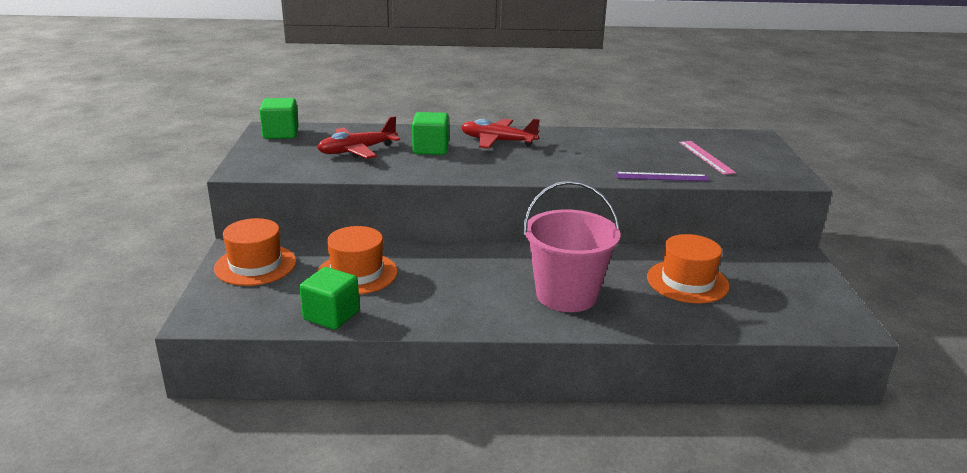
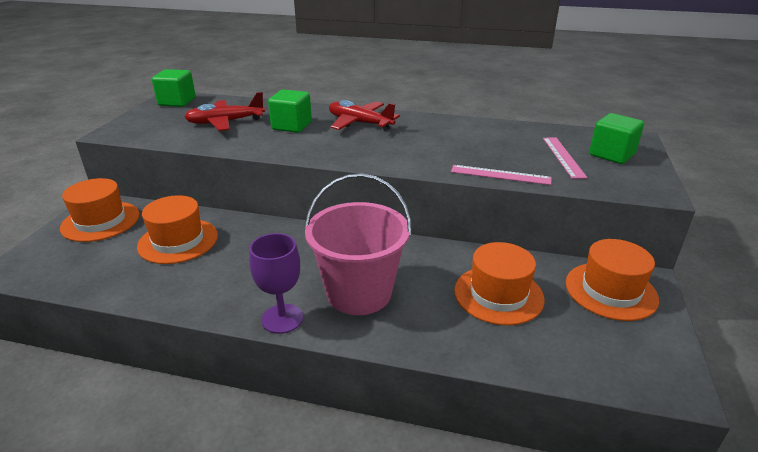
camera: 15 degrees right, 5 degrees up
(331, 315) = (121, 283): green cube -> green cube (611, 154)
(511, 323) = (282, 318): none -> purple goblet
(661, 177) = (500, 175): purple ruler -> pink ruler
(776, 268) = (610, 291): none -> orange hat

